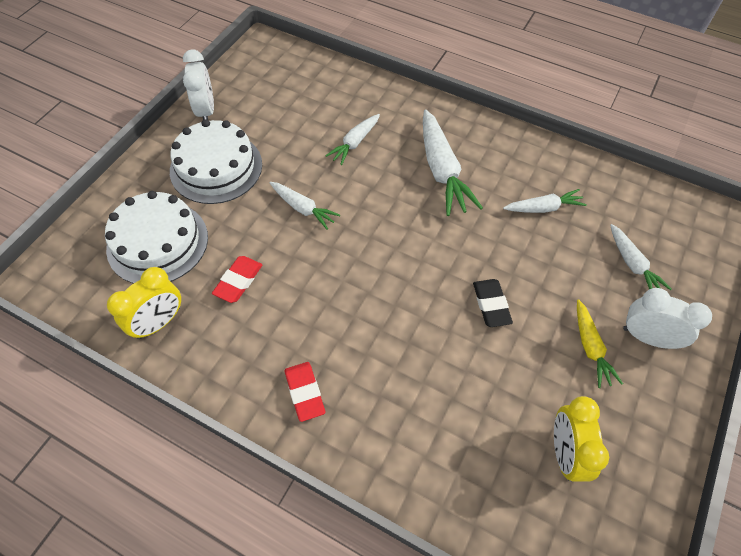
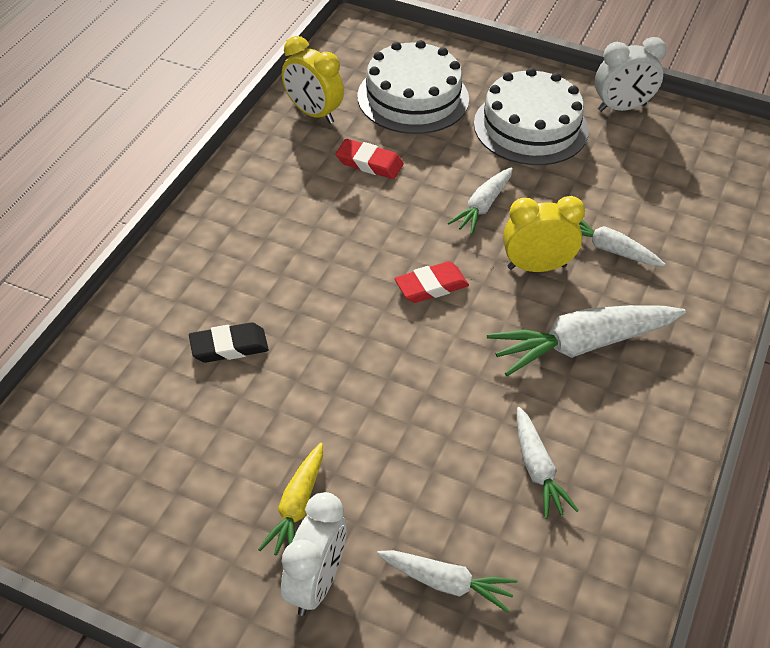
camera: 85 degrees right, 10 degrees down
(304, 392) = (234, 226): red eraser -> red eraser (431, 286)
(491, 305) = (357, 395): black eraser -> black eraser (229, 346)
(564, 452) = (150, 462): yellow clock -> yellow clock (536, 267)
(590, 347) = (297, 506): yellow carrot -> yellow carrot turned 60 degrees counterclockwise
(632, 264) = (446, 583): white carrot -> white carrot turned 135 degrees counterclockwise

